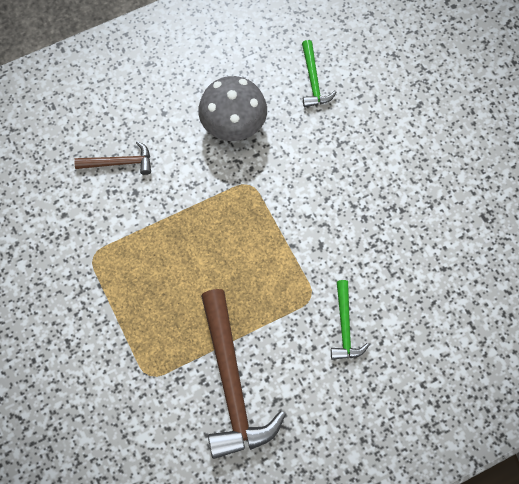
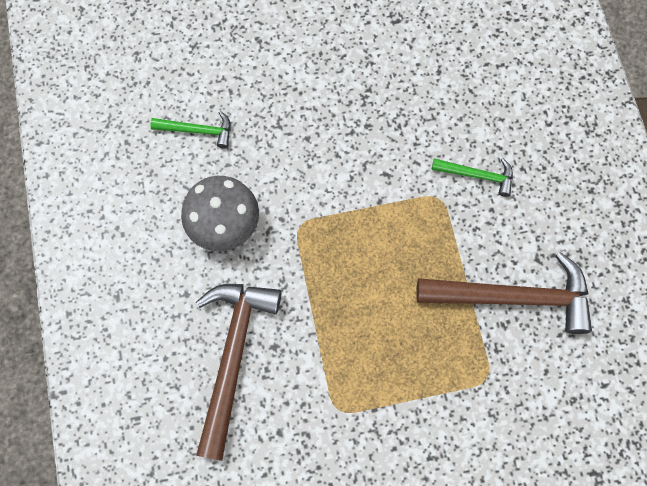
camera: 75 degrees left, 5 degrees up
(119, 163) = (233, 356): brown hammer -> brown hammer, size x2.00

